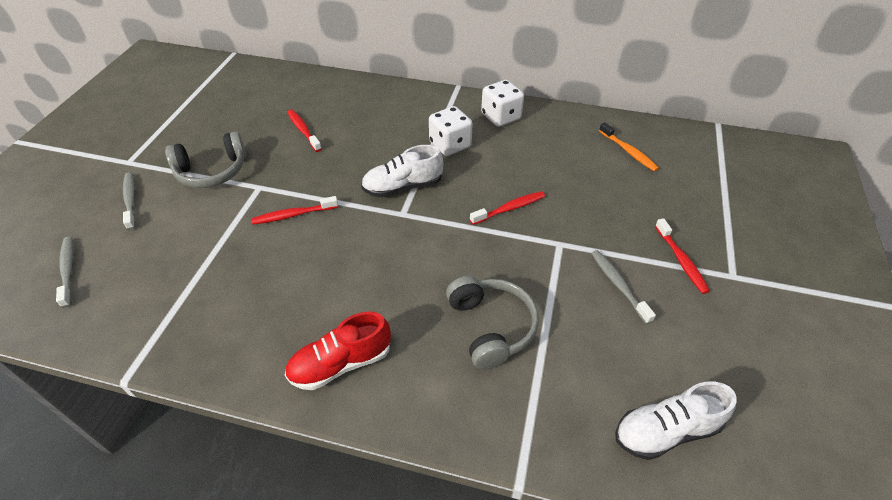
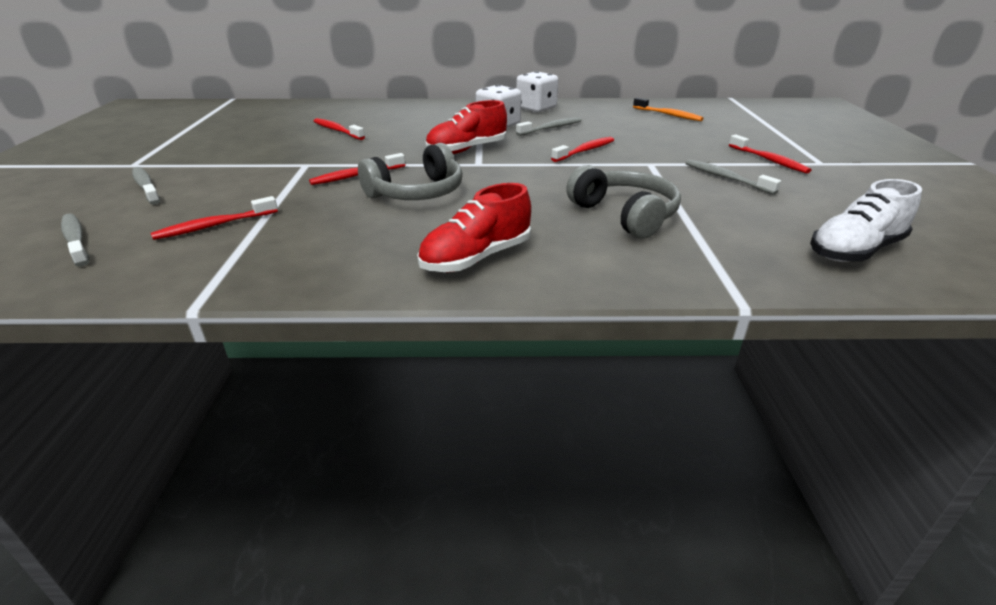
camera: 15 degrees left, 15 degrees down
(165, 271) = (214, 226): none -> red toothbrush
(212, 171) = (243, 161): grey headphones -> grey headphones (417, 193)
(402, 187) = (467, 150): white shoe -> red shoe
(497, 159) = (551, 128): none -> grey toothbrush

